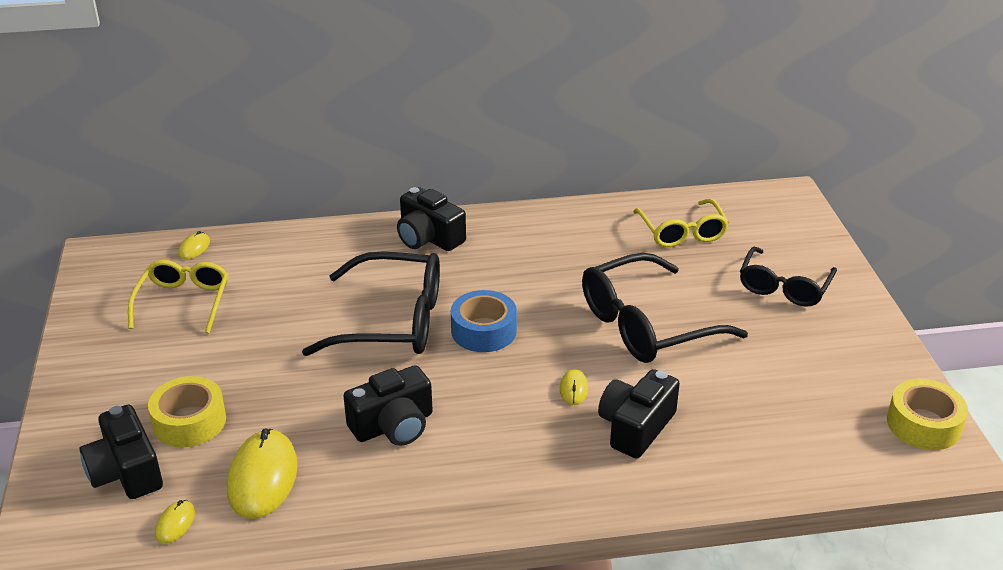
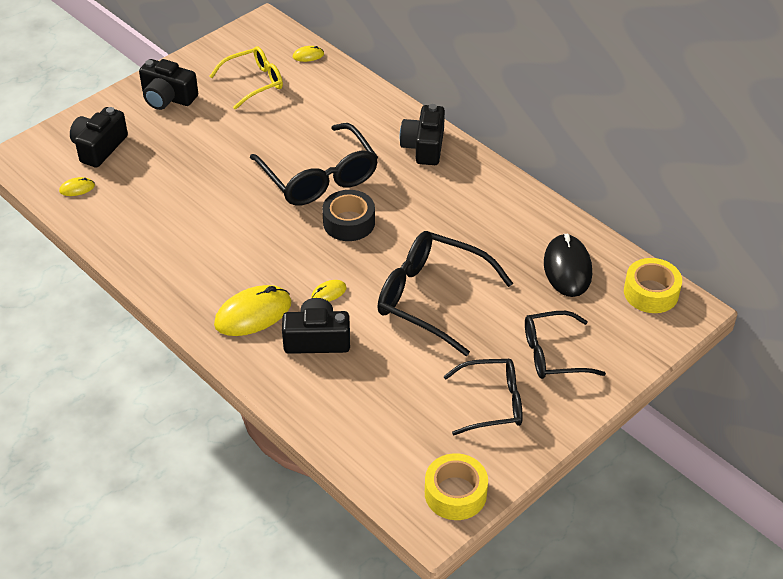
camera: 55 degrees right, 10 degrees up
(189, 421) = (156, 147): yellow tape -> yellow tape (651, 292)
(263, 477) = (136, 200): yellow mouse -> yellow mouse (253, 314)
(393, 425) = (223, 229): black camera -> black camera (167, 98)
(483, 331) = (349, 222): blue tape -> black tape
(681, 232) = (567, 268): yellow glasses -> black mouse
(819, 350) = (491, 403): none -> black glasses

